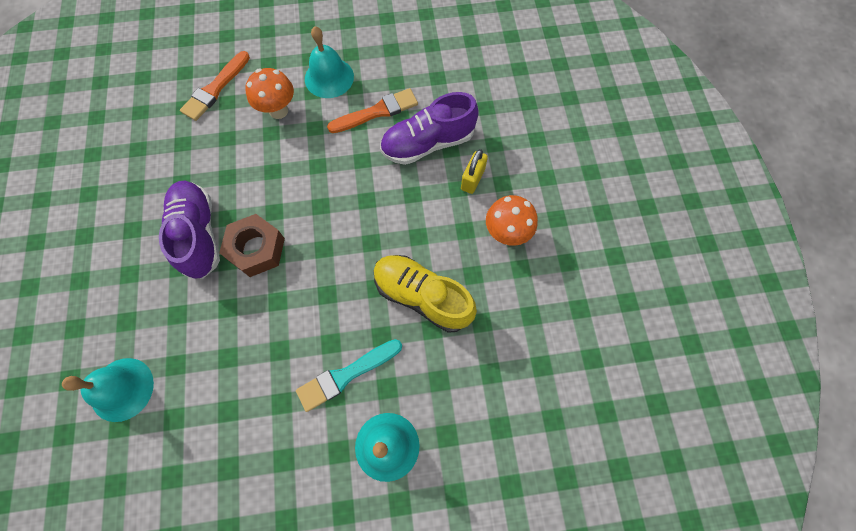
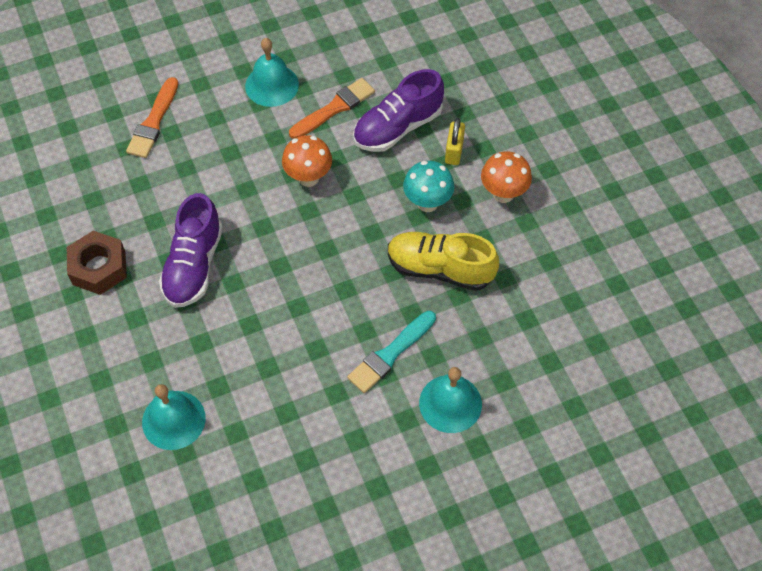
camera: 15 degrees left, 10 degrees down
(199, 234) = (194, 265): purple shoe -> purple shoe turned 135 degrees counterclockwise
(256, 249) = (259, 265): brown nut -> brown nut (99, 268)
(278, 111) = (230, 129): orange mushroom -> orange mushroom (308, 178)
(431, 225) = (427, 203): none -> turquoise mushroom

